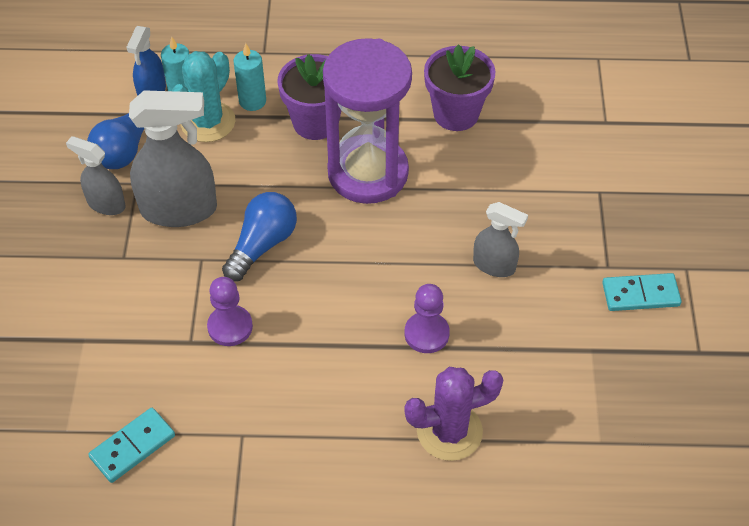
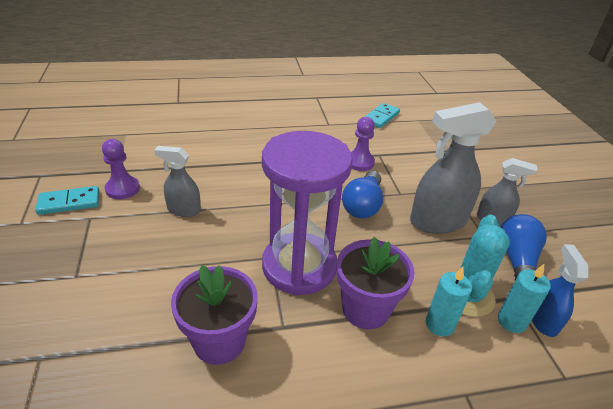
camera: 165 degrees right, 15 degrees down
(426, 334) = (232, 169): purple pawn -> purple pawn (122, 189)
(449, 431) = (215, 132): purple cactus -> none

